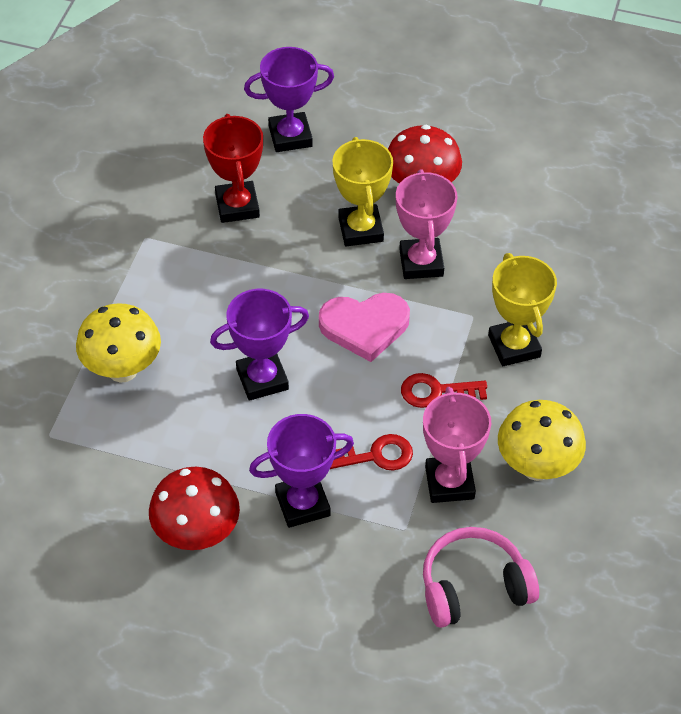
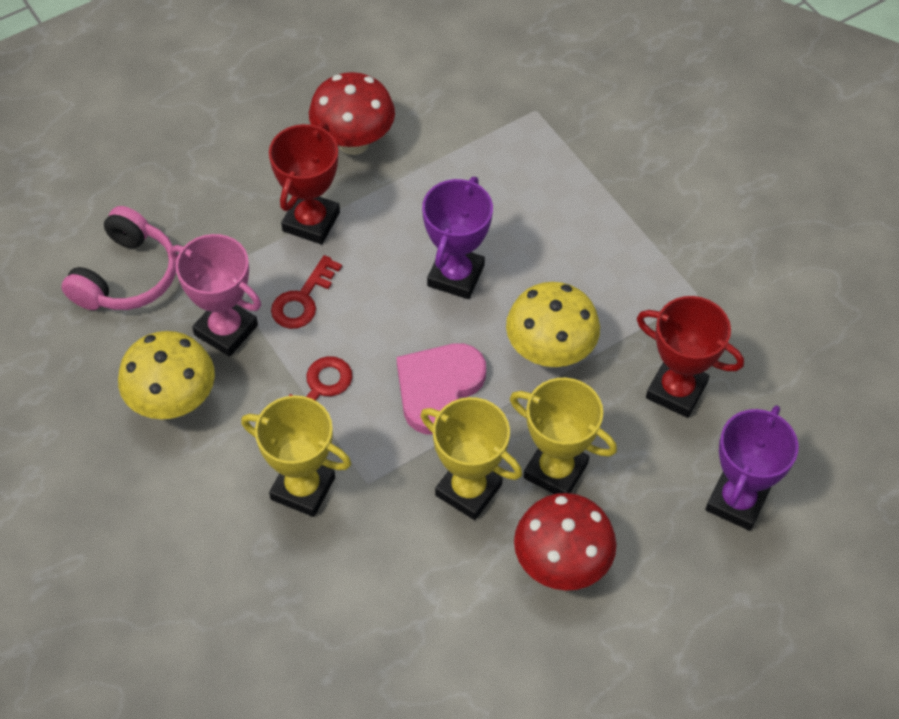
camera: 130 degrees right, 5 degrees up
(122, 370) = (557, 191): yellow mushroom -> yellow mushroom (549, 353)
(302, 504) = (311, 222): purple trophy -> red trophy
(421, 262) = (468, 490): pink trophy -> yellow trophy

